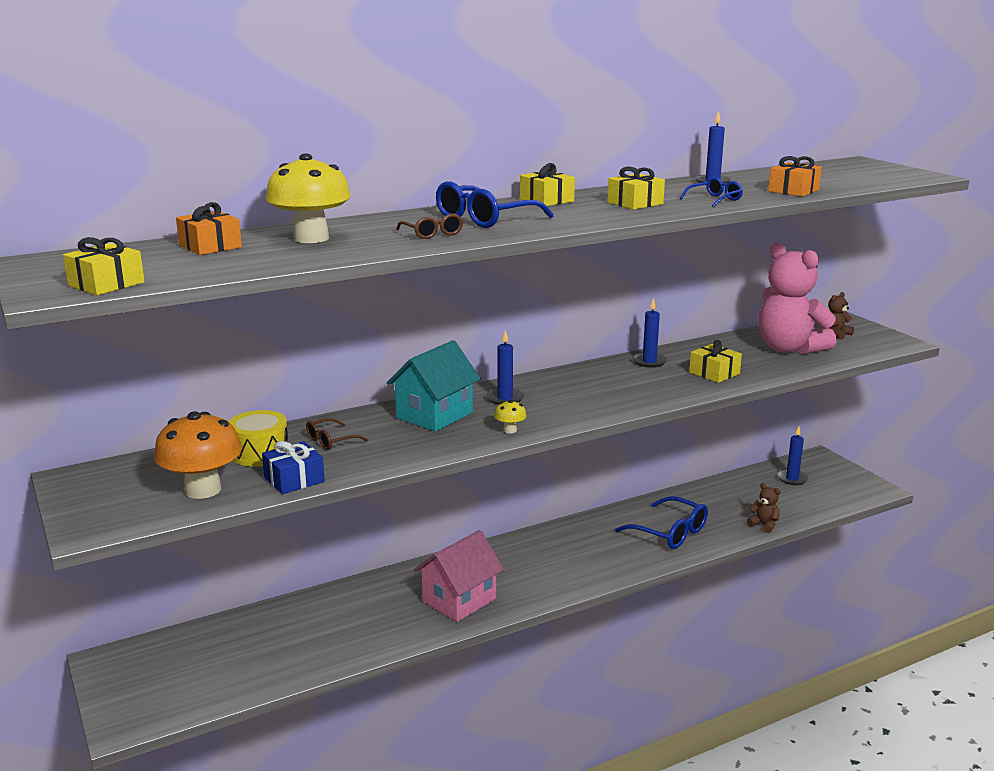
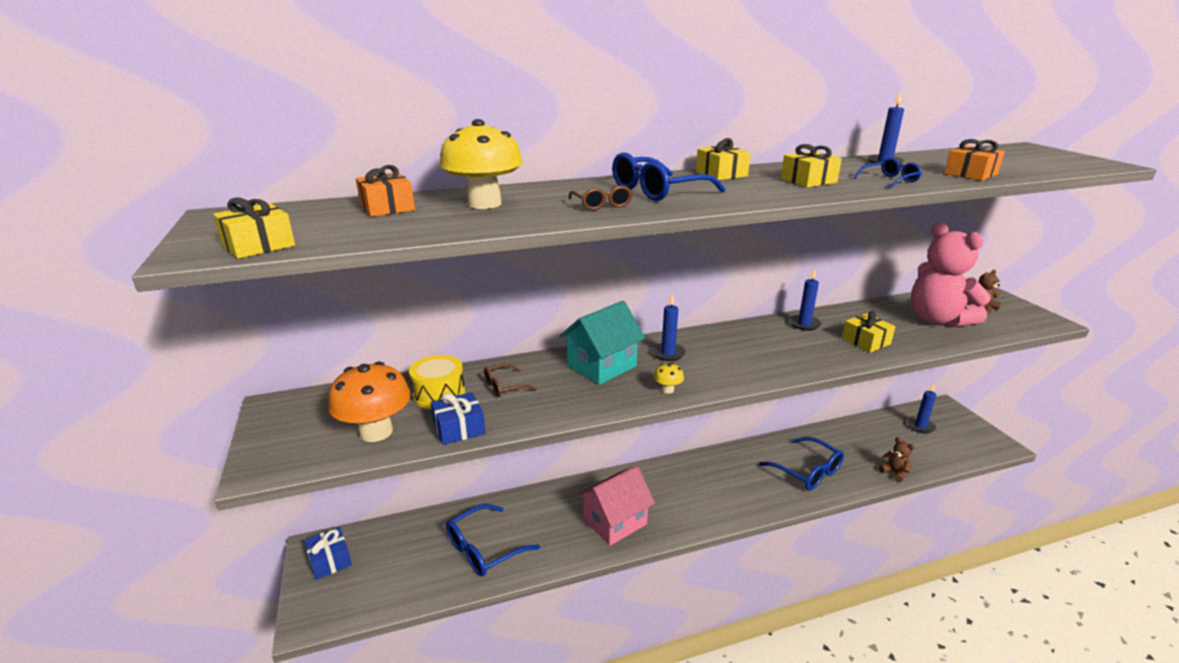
camera: 10 degrees right, 5 degrees up
(129, 670) = (330, 560): none -> blue gift
(312, 640) = (484, 549): none -> blue glasses

